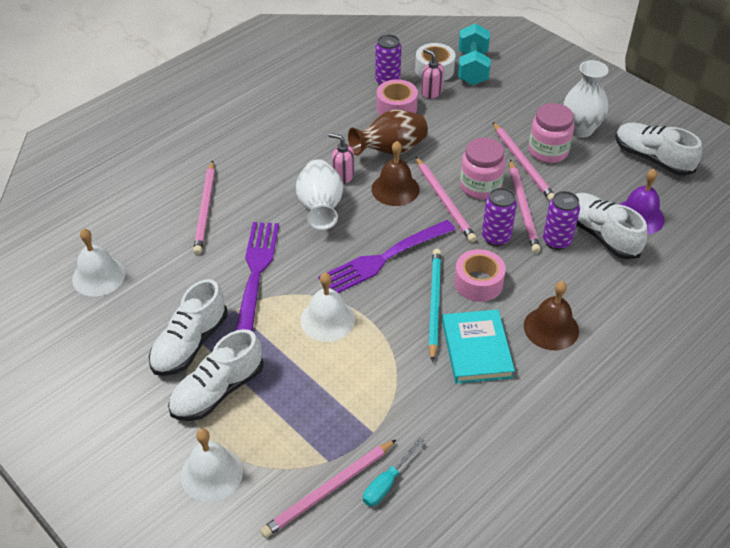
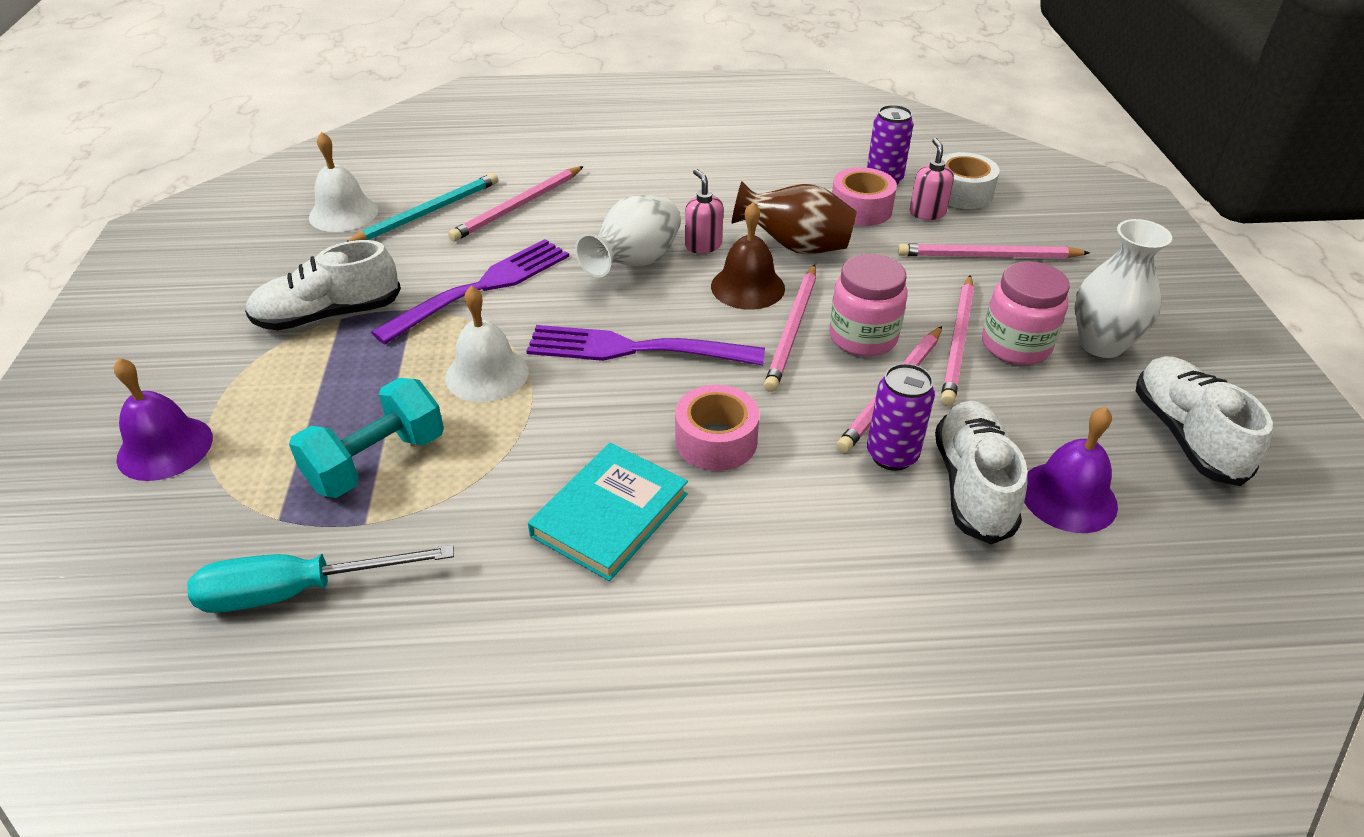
camera: 40 degrees right, 5 degrees down
(211, 473) = (165, 448): white bell -> purple bell
(218, 391) = (286, 374): white shoe -> none
(328, 490) = (233, 550): pink pencil -> pink pencil (987, 256)
(387, 482) = (298, 591): turquoise screwdriver -> turquoise screwdriver, size x1.65
(434, 303) = (628, 430): turquoise pencil -> turquoise pencil (428, 212)
(472, 68) = (1018, 211): turquoise dumbbell -> turquoise dumbbell (377, 462)
(496, 237) = (808, 404): purple can -> none
(551, 328) = (743, 555): brown bell -> none

